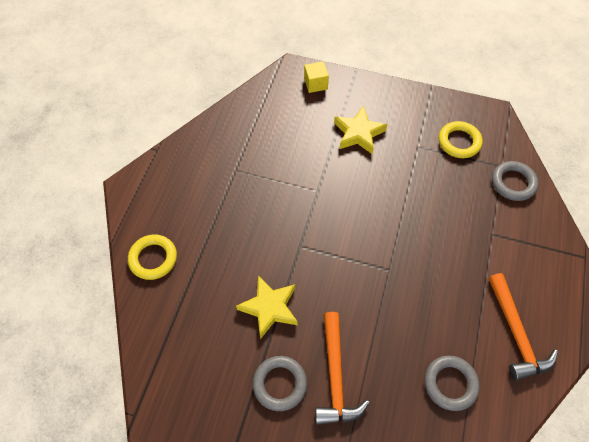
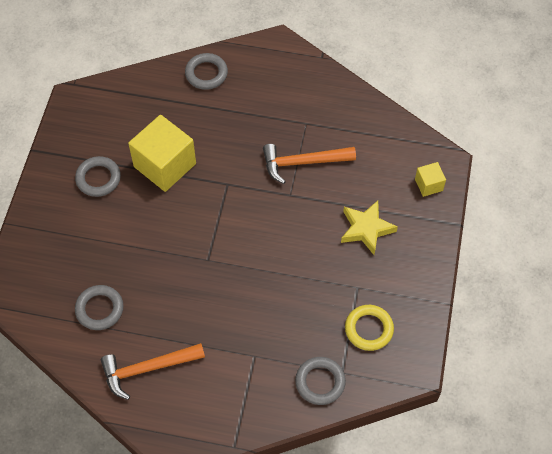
camera: 85 degrees right, 0 degrees up
(153, 258) = (206, 73): yellow ring -> grey ring
(269, 308) = (165, 165): yellow star -> yellow cube
(335, 376) = (105, 219): orange hammer -> orange hammer (303, 163)

